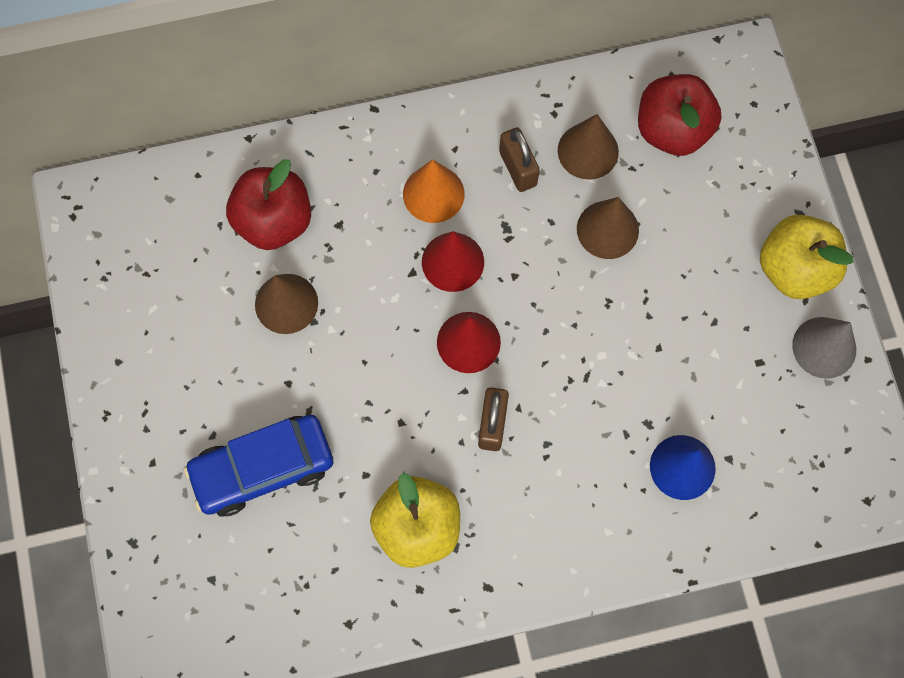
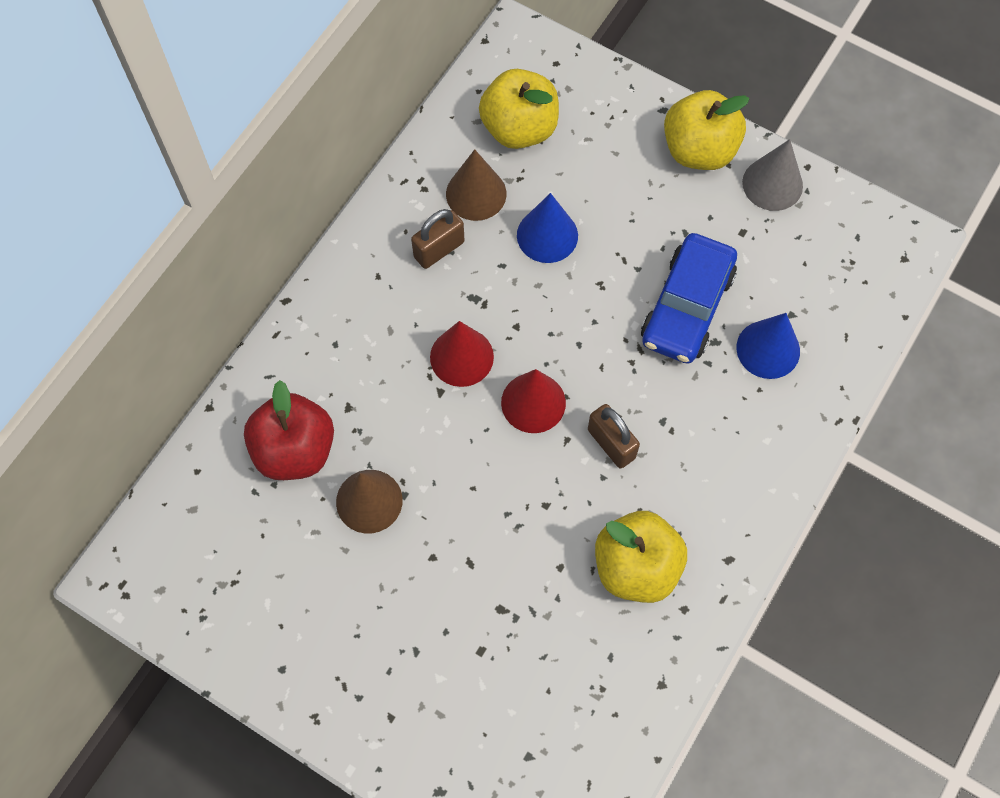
camera: 45 degrees left, 5 degrees down
(263, 469) = (480, 637): blue car -> blue car (687, 307)
(433, 194) = (396, 322): orange cone -> none
(518, 168) = (439, 249): brown padlock -> brown padlock turned 60 degrees counterclockwise
(607, 229) = (547, 235): brown cone -> blue cone
(672, 130) = (519, 128): red apple -> yellow apple

